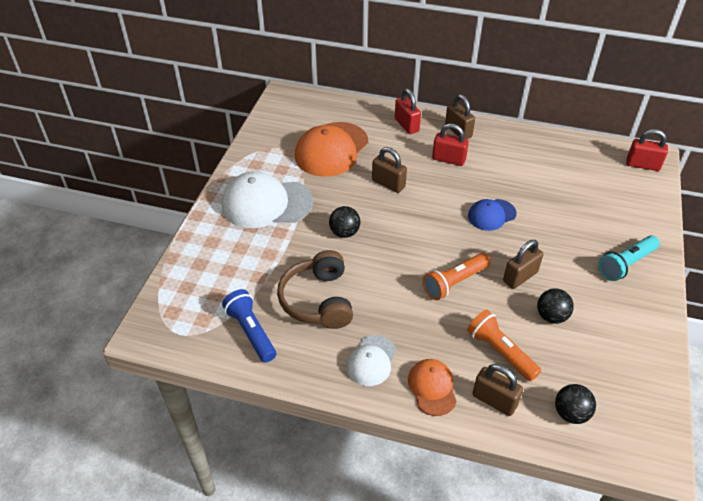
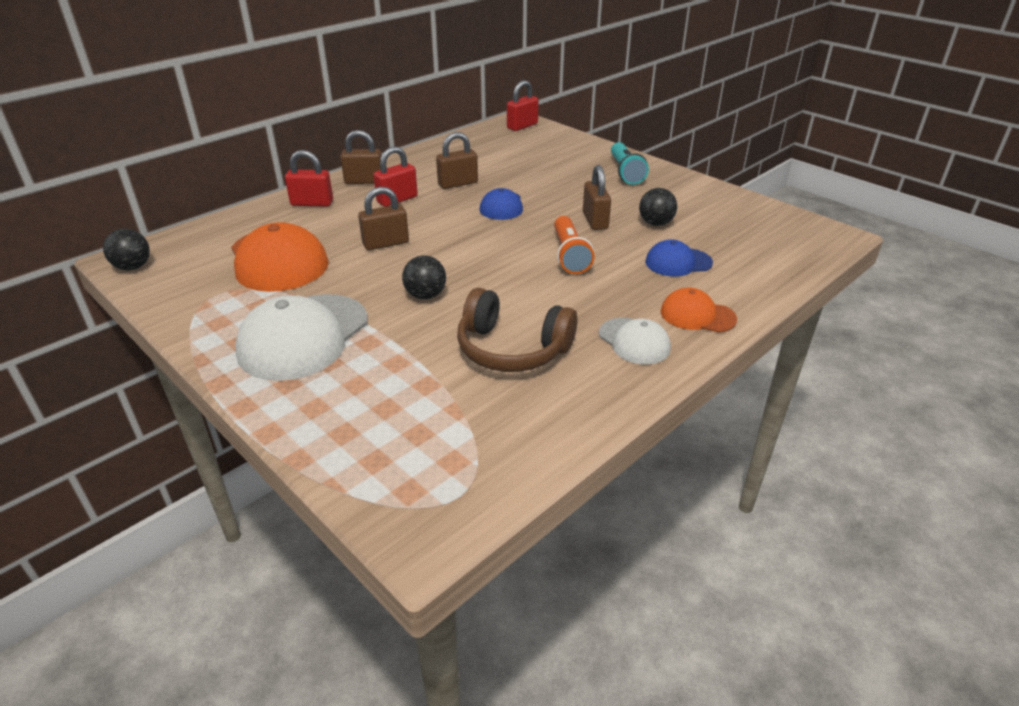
camera: 60 degrees left, 10 degrees down
(251, 331) = (515, 421): blue flashlight -> none
(494, 400) = (735, 286): brown padlock -> brown padlock (458, 183)
(500, 351) = (678, 262): orange flashlight -> blue cap
(570, 413) = (771, 254): black ball -> black ball (133, 267)

